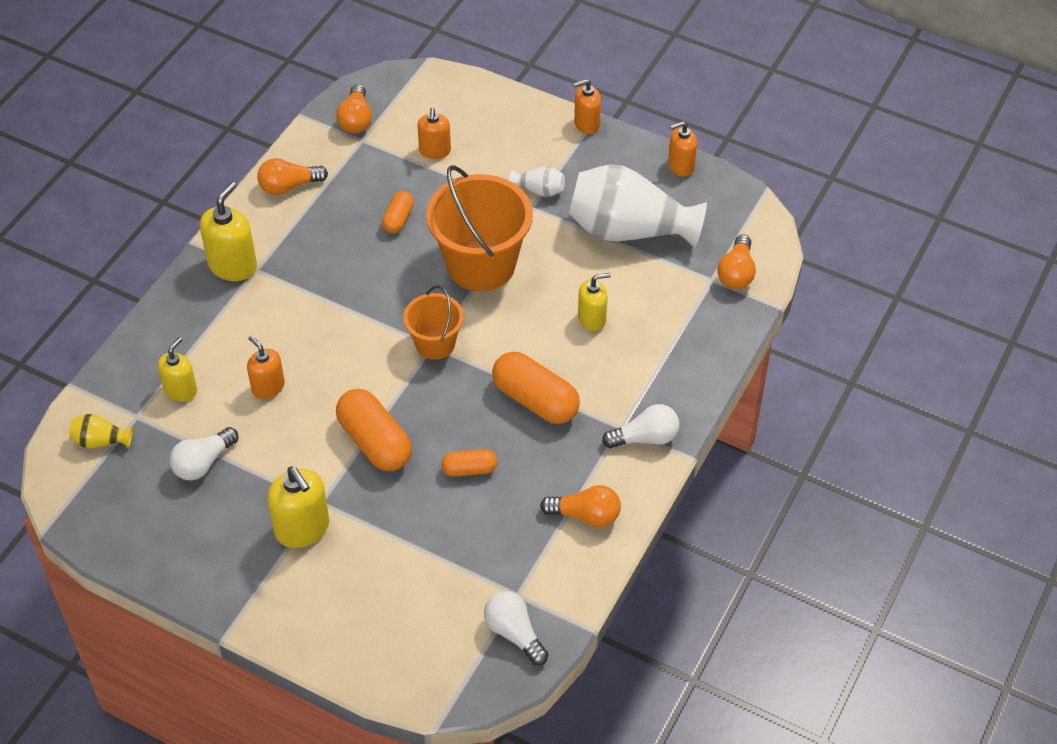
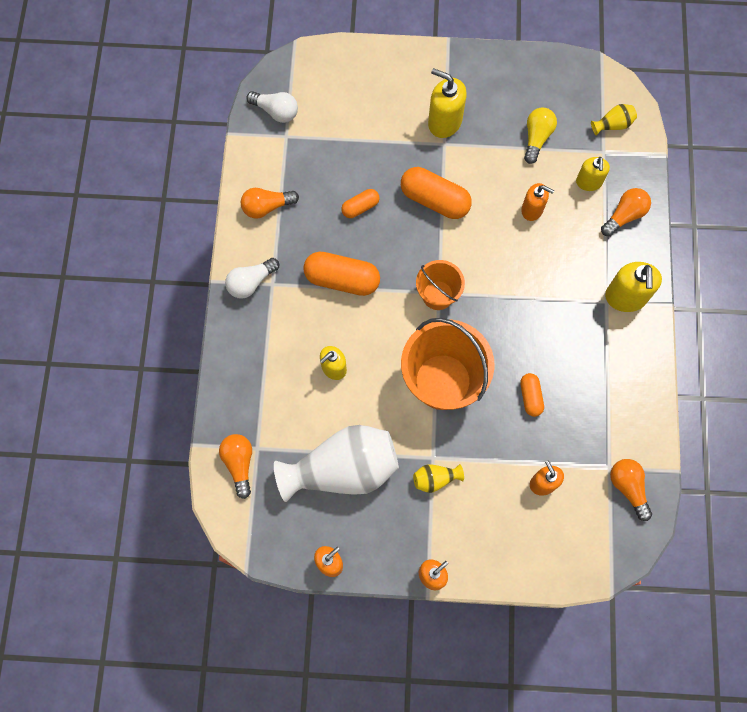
camera: 155 degrees right, 20 degrees up
(203, 463) = (536, 138): white light bulb -> yellow light bulb
(289, 186) = (635, 391): orange light bulb -> orange light bulb (624, 216)
(539, 190) = (435, 479): white vase -> yellow vase

